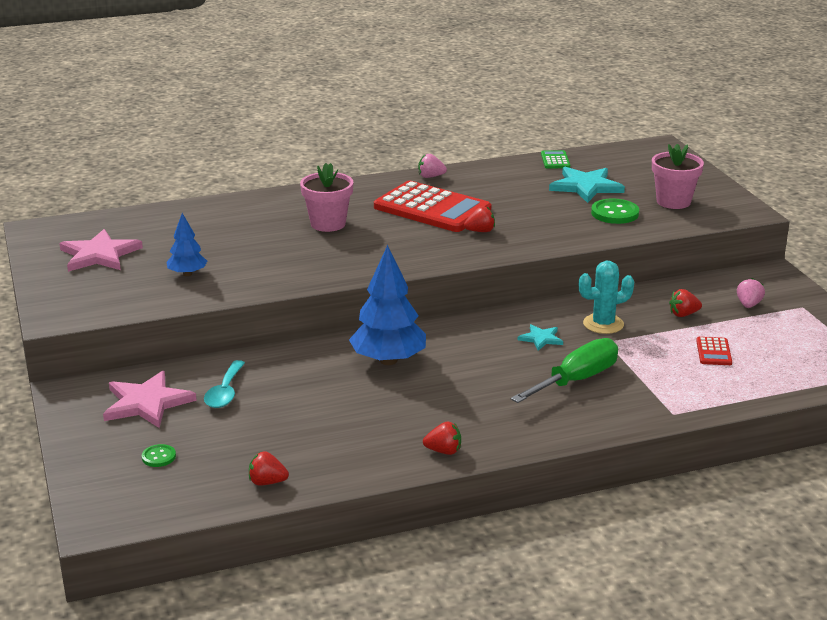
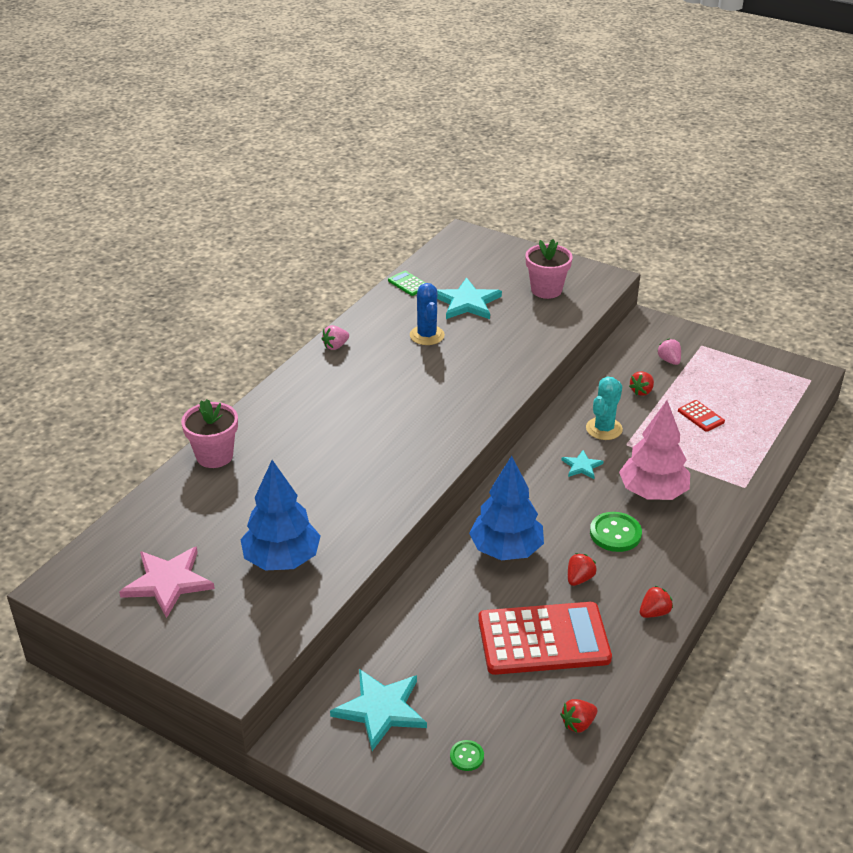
camera: 40 degrees left, 10 degrees up
(146, 403) = (381, 709): pink star -> turquoise star
(187, 274) = (282, 559): blue tree -> blue tree, size x1.82
(225, 392) = (428, 658): turquoise spoon -> none
(328, 224) = (323, 440): pink flower pot -> pink flower pot (214, 456)
(432, 208) = (384, 381): red calculator -> red calculator (543, 639)
(480, 231) = (452, 388): red strawberry -> red strawberry (579, 579)
(515, 195) = (427, 335): none -> blue cactus
(576, 380) = (652, 492): green screwdriver -> pink tree
(614, 213) = (522, 321): green button -> green button (615, 533)

